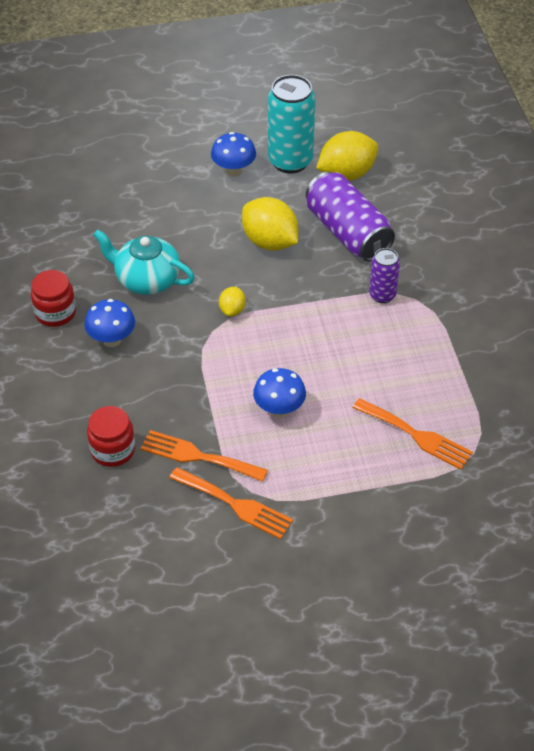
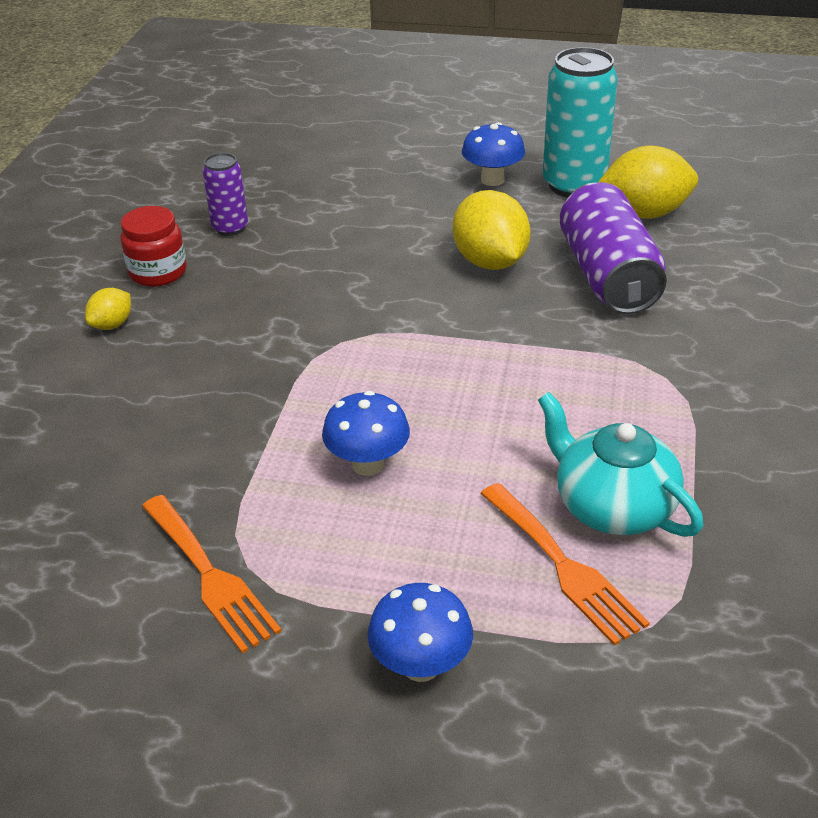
camera: 25 degrees right, 10 degrees down
(112, 339) = (203, 318): blue mushroom -> blue mushroom (421, 665)
(113, 450) = (98, 447): red jar -> none
(146, 279) = (298, 264): turquoise teapot -> turquoise teapot (612, 506)
(198, 456) = (206, 491): orange fork -> none
(232, 310) = (386, 325): yellow lemon -> yellow lemon (112, 324)
(382, 295) = (616, 360): purple can -> purple can (230, 228)

